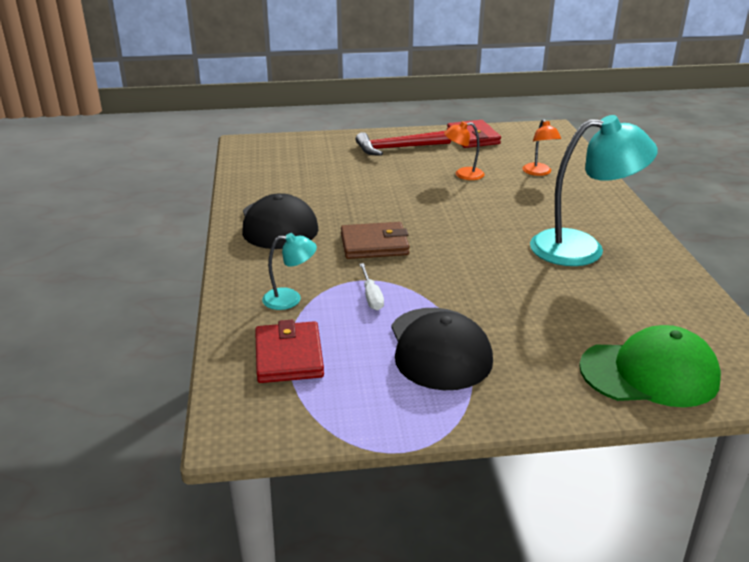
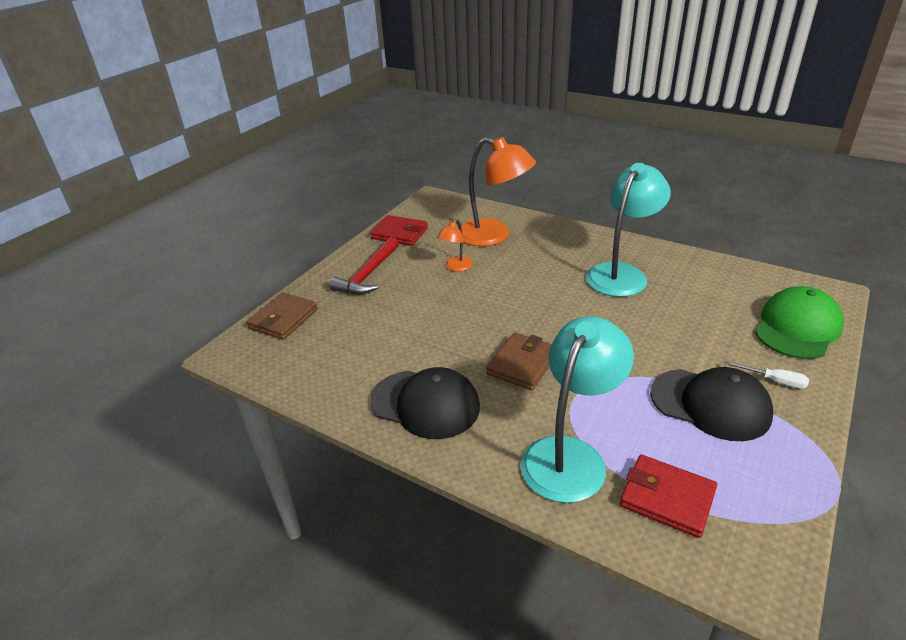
camera: 50 degrees left, 5 degrees up
(290, 299) = (570, 455): turquoise lamp -> turquoise lamp, size x2.07
(303, 143) = (283, 319): none -> brown wallet
(371, 296) = (606, 404): white screwdriver -> white screwdriver (774, 381)
(539, 172) = (494, 236): orange lamp -> orange lamp, size x2.07

